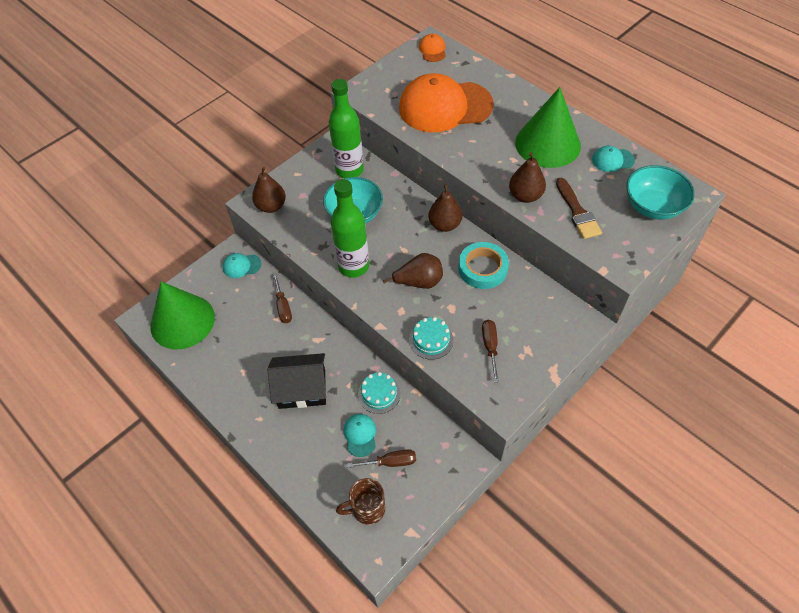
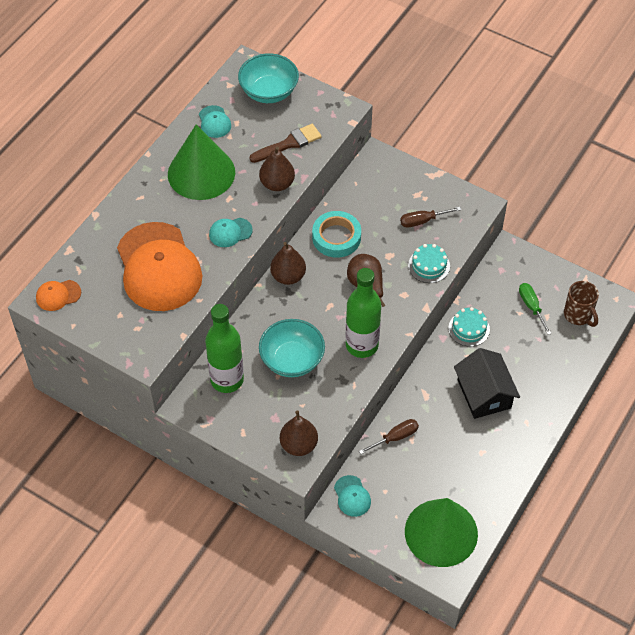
camera: 105 degrees left, 0 degrees up
(360, 435) = (514, 335): turquoise cap -> turquoise cap (230, 232)
(390, 462) = (531, 306): brown screwdriver -> green screwdriver

